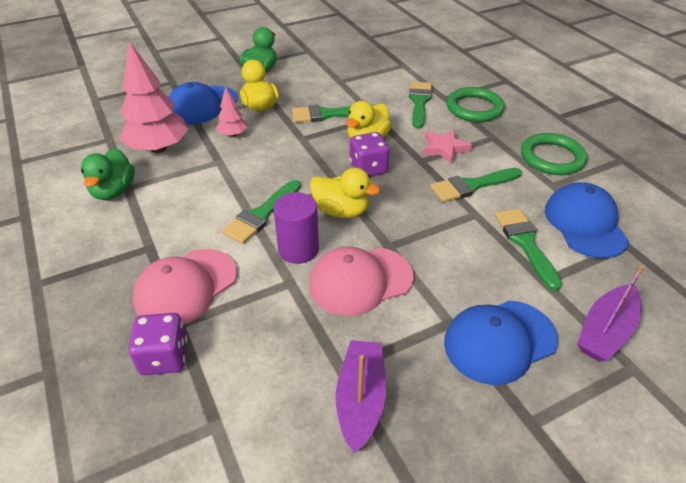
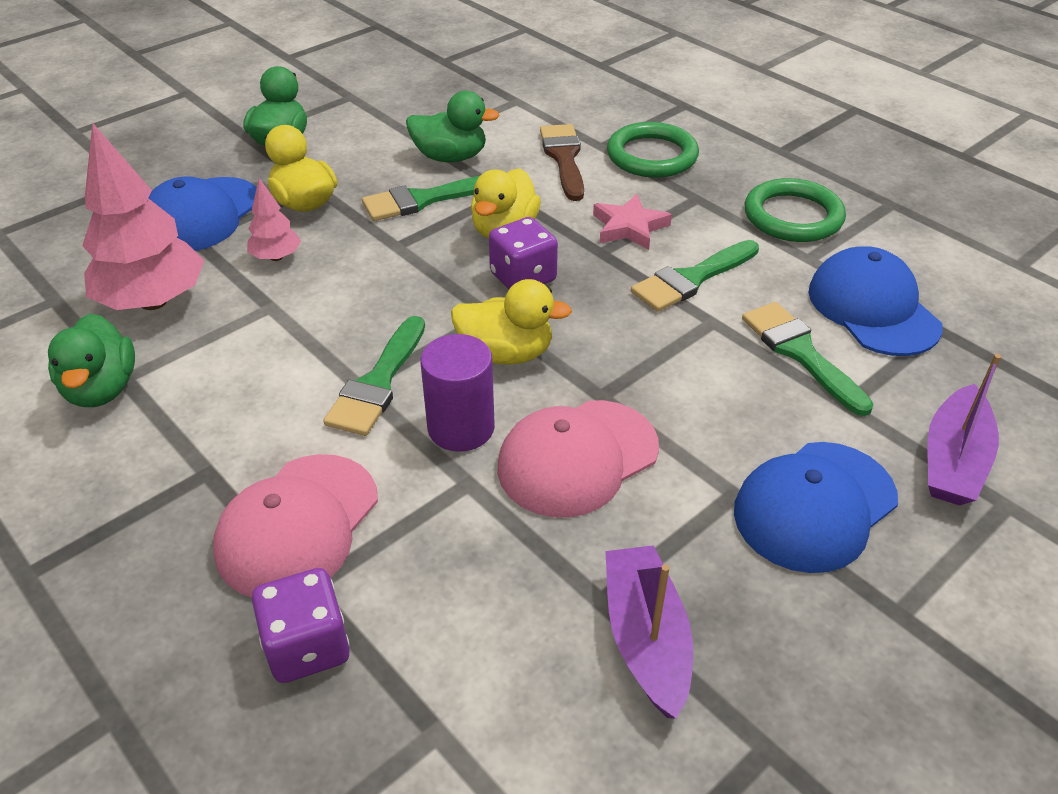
camera: 15 degrees left, 0 degrees up
(352, 92) = (450, 157): none -> green duck
(419, 102) = (564, 158): green brush -> brown brush

